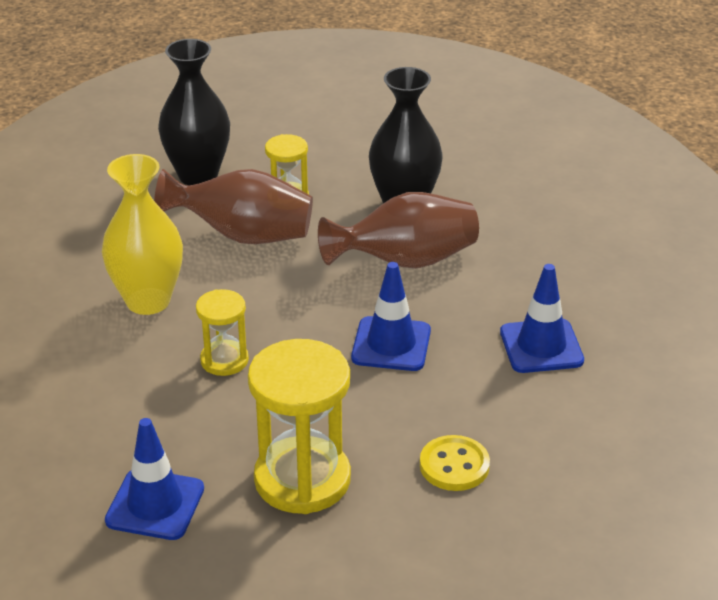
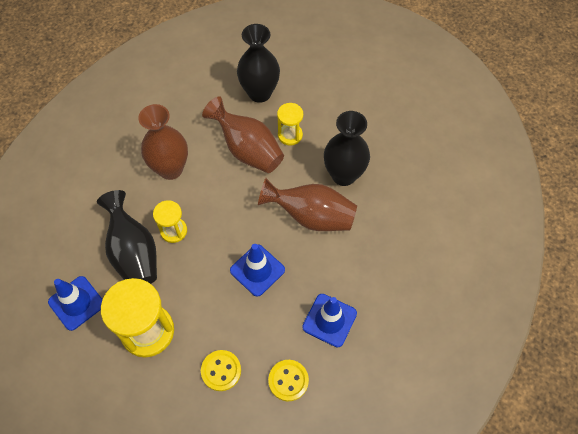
camera: 35 degrees right, 25 degrees up
(148, 301) = (170, 169): yellow vase -> brown vase
(188, 410) = (134, 253): none -> black vase
(554, 429) = (288, 380): none -> yellow button

